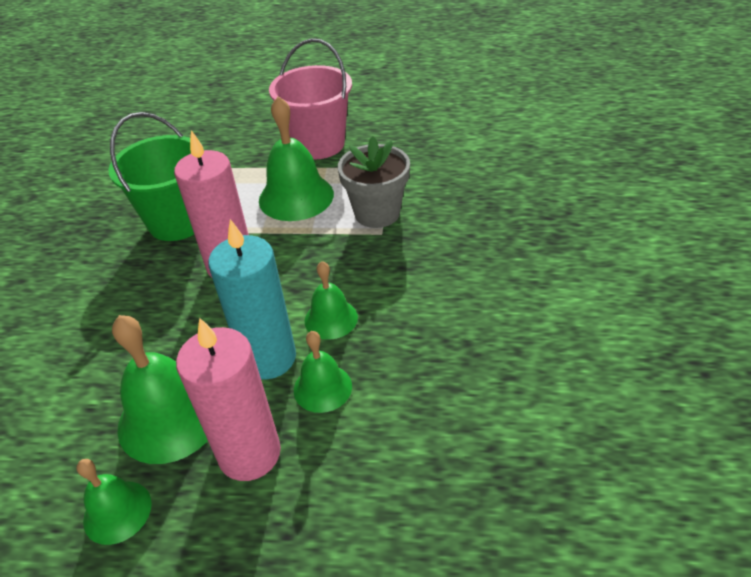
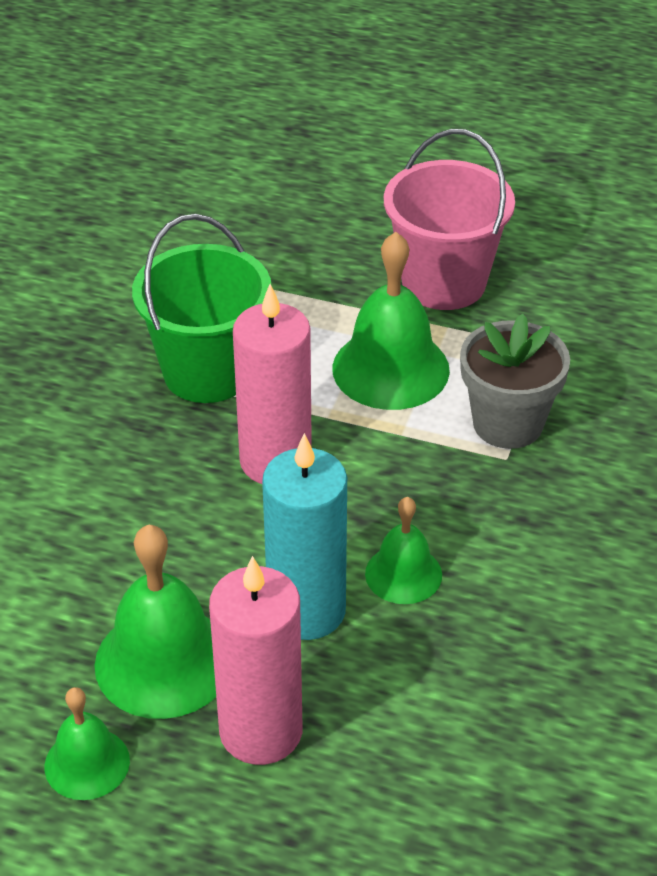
camera: 10 degrees right, 0 degrees up
(322, 388) = (372, 668): green bell -> none

